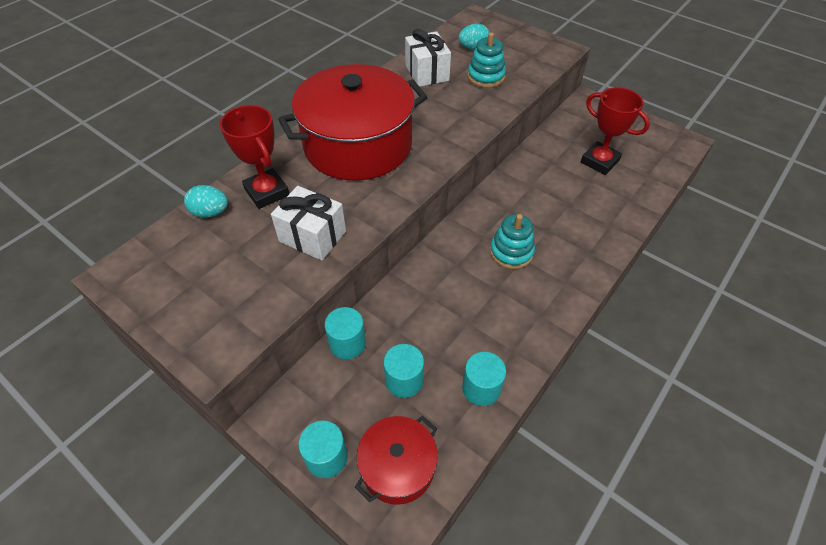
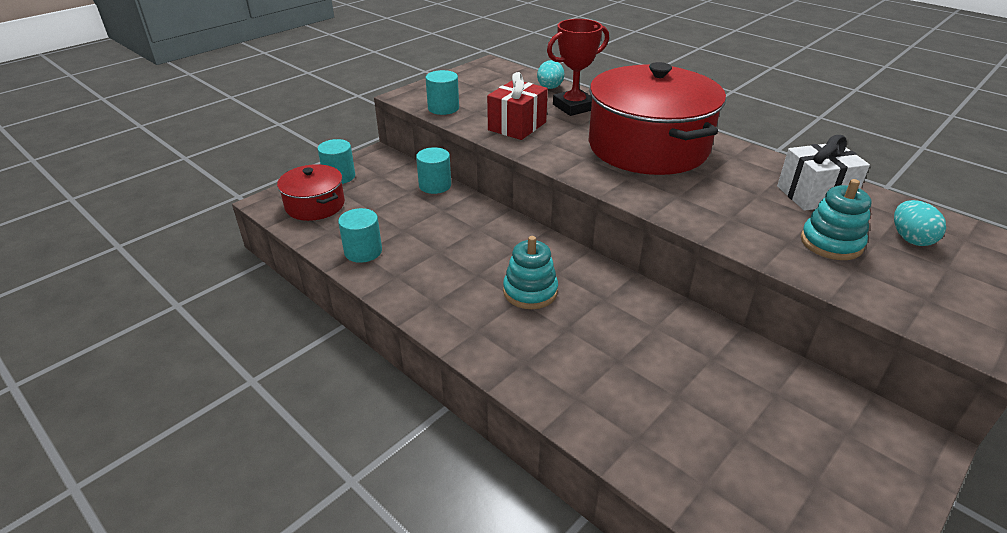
camera: 95 degrees right, 15 degrees down
(312, 236) = (517, 126): white gift -> red gift
(404, 380) = (388, 211): turquoise cylinder -> turquoise cylinder (443, 108)
(599, 161) = (728, 419): red trophy -> none

